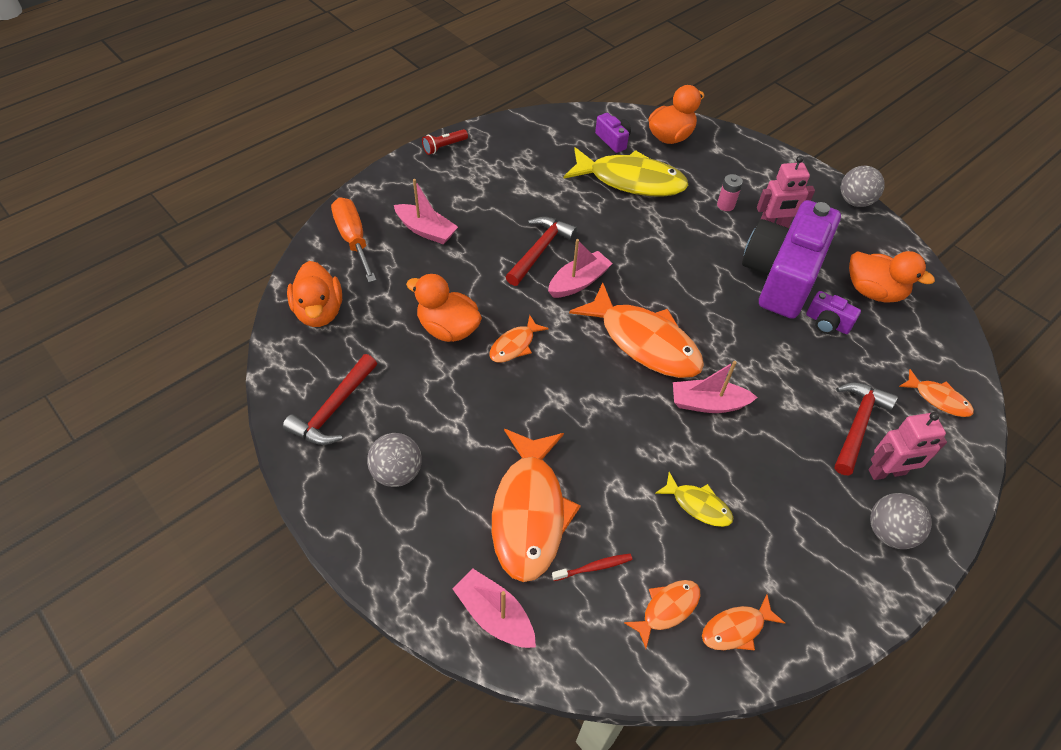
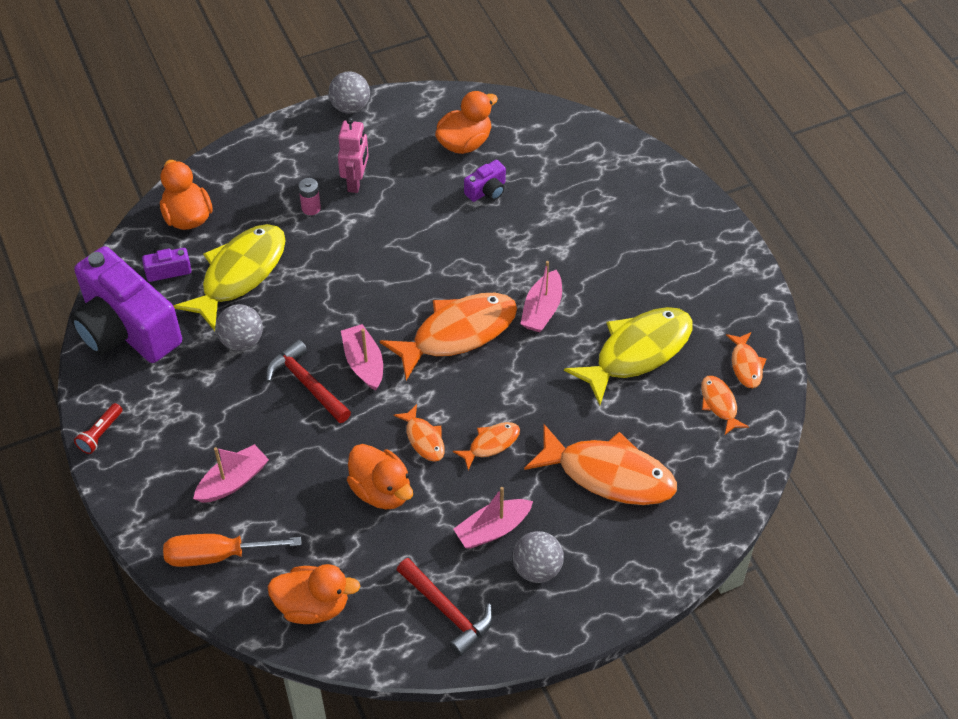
camera: 70 degrees left, 0 degrees up
(444, 147) = (100, 434): red flashlight -> red flashlight turned 45 degrees clockwise
(448, 328) = (381, 491): orange duck -> orange duck turned 90 degrees counterclockwise
(495, 615) = (694, 523): pink boat -> pink boat (492, 529)
(594, 567) = (671, 442): red toothbrush -> none
(698, 505) = (637, 352): yellow fish -> yellow fish, size x2.09
(781, 276) = (420, 201): purple camera -> purple camera (126, 329)
(857, 425) = (597, 216): red hammer -> none
(887, 472) = (646, 216): pink robot -> none
(889, 532) = (696, 238): grey ball -> grey ball (242, 341)
(938, 399) = (590, 152): orange fish -> orange fish (491, 444)

